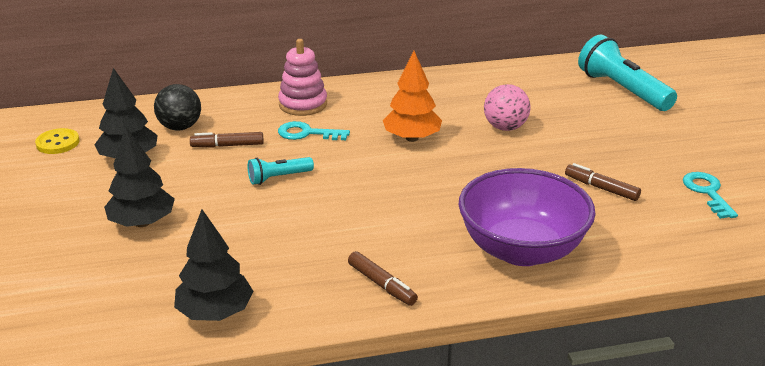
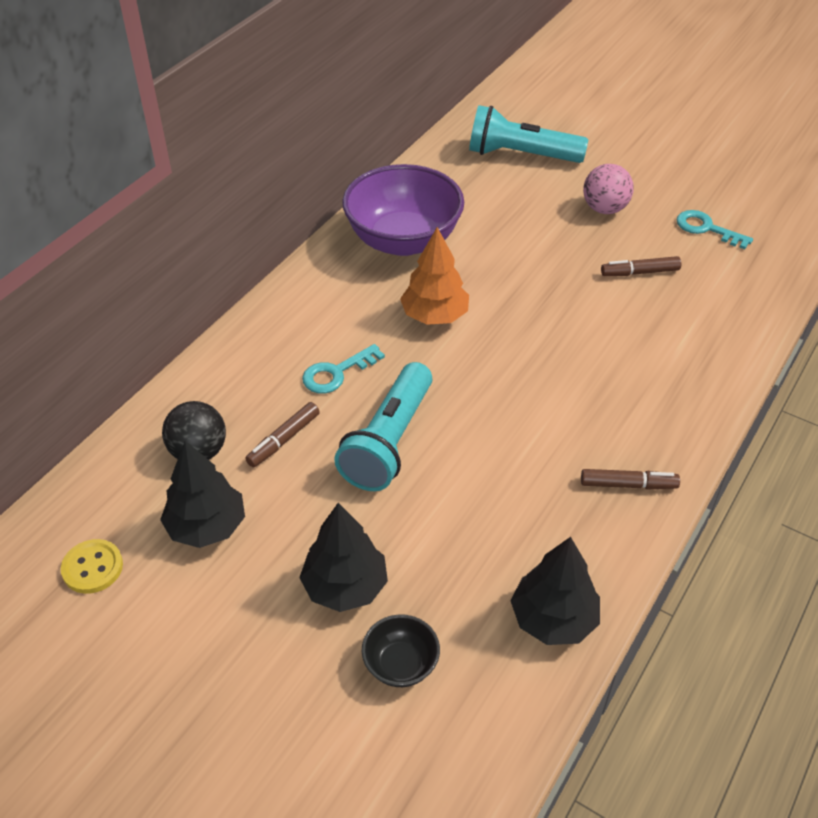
camera: 45 degrees left, 15 degrees up
(106, 272) = (401, 664): none -> black bowl
(278, 178) = (388, 441): turquoise flashlight -> turquoise flashlight, size x1.93
(303, 104) = (279, 341): pink stacking toy -> none
(505, 127) = (490, 254): pink ball -> pink ball (604, 209)
(521, 250) = (669, 373): purple bowl -> purple bowl (403, 240)

